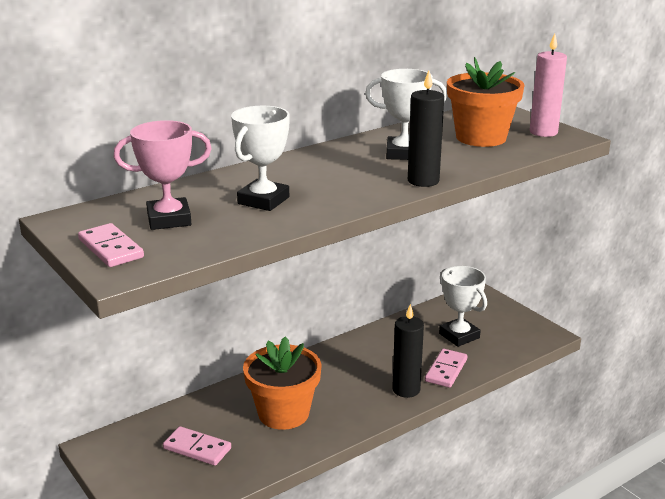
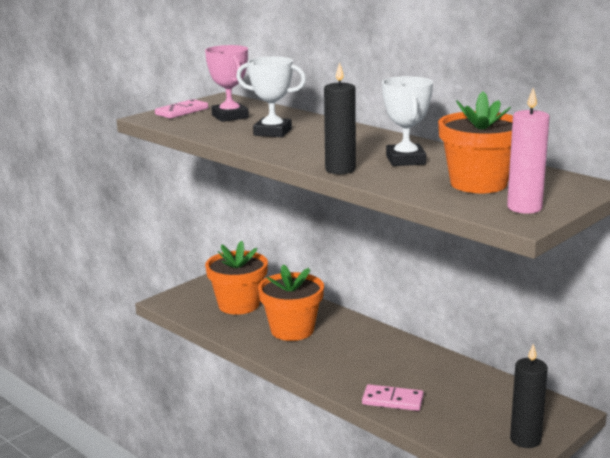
camera: 80 degrees right, 5 degrees down
(197, 448) = (238, 305): pink domino -> orange flower pot
(406, 389) = (349, 381): black candle -> black candle (525, 439)
(459, 336) = (464, 404): white trophy -> none

